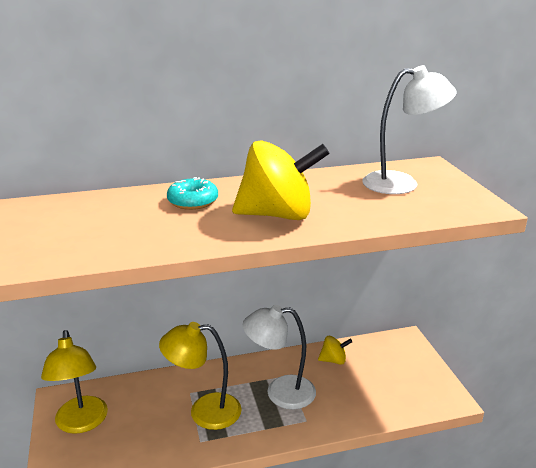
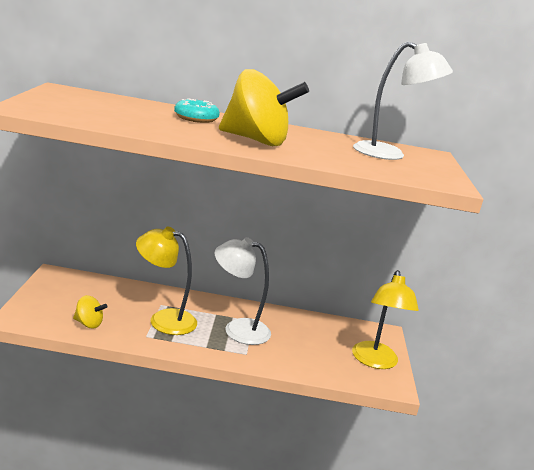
camera: 15 degrees right, 5 degrees down
(81, 423) = (61, 294): yellow lamp -> yellow lamp (375, 362)
(333, 360) = (303, 324): yellow spinning top -> yellow spinning top (88, 324)

